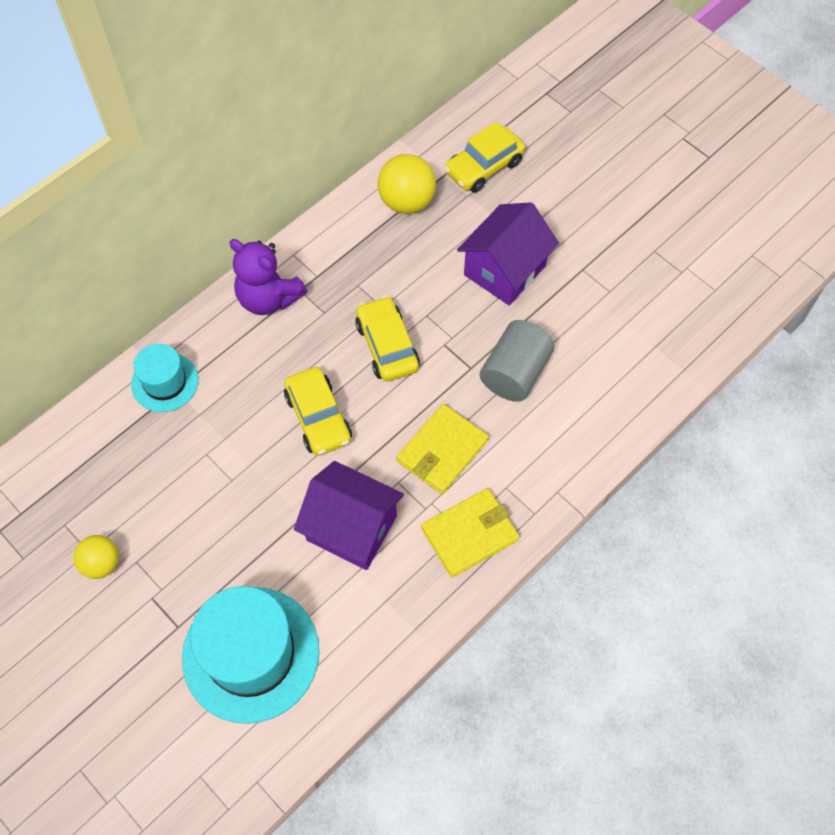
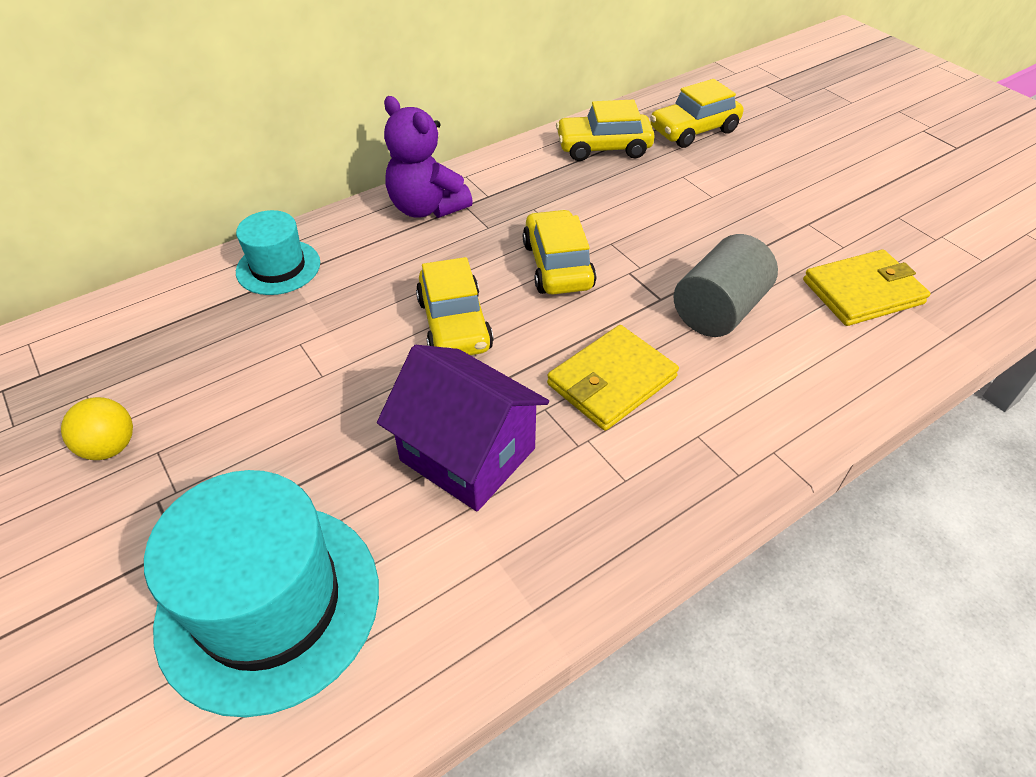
camera: 10 degrees right, 15 degrees down
(407, 201) = (603, 148): yellow ball -> yellow car
(470, 534) = (639, 487): yellow wallet -> yellow wallet (863, 292)
(505, 270) = (712, 214): purple house -> none

